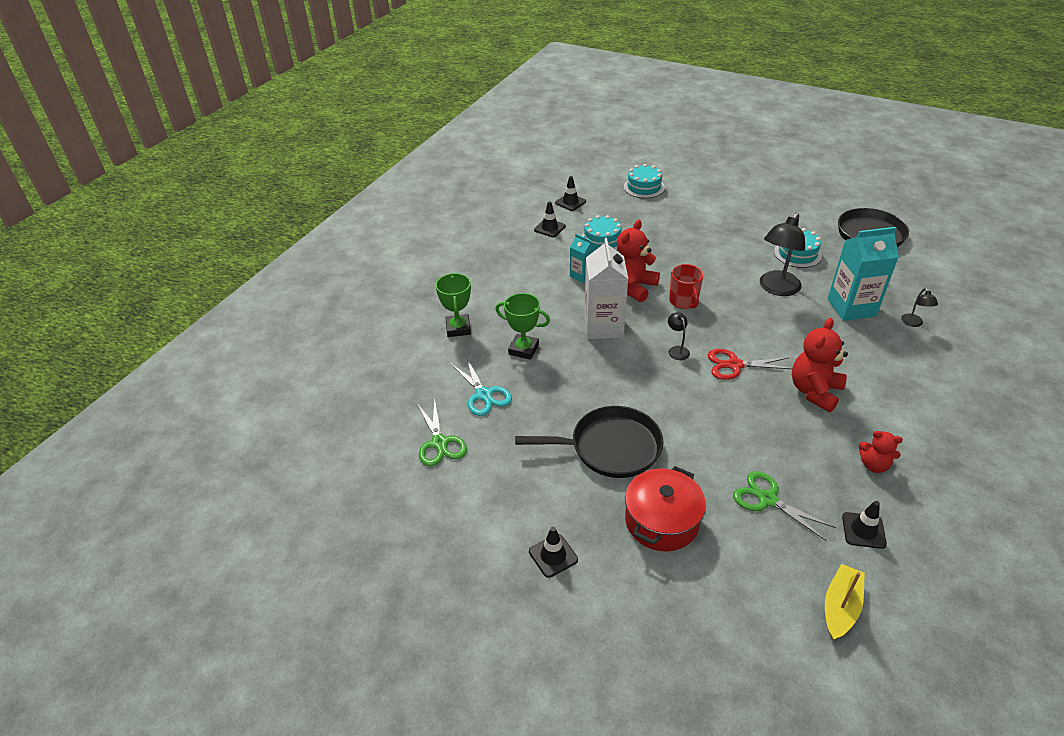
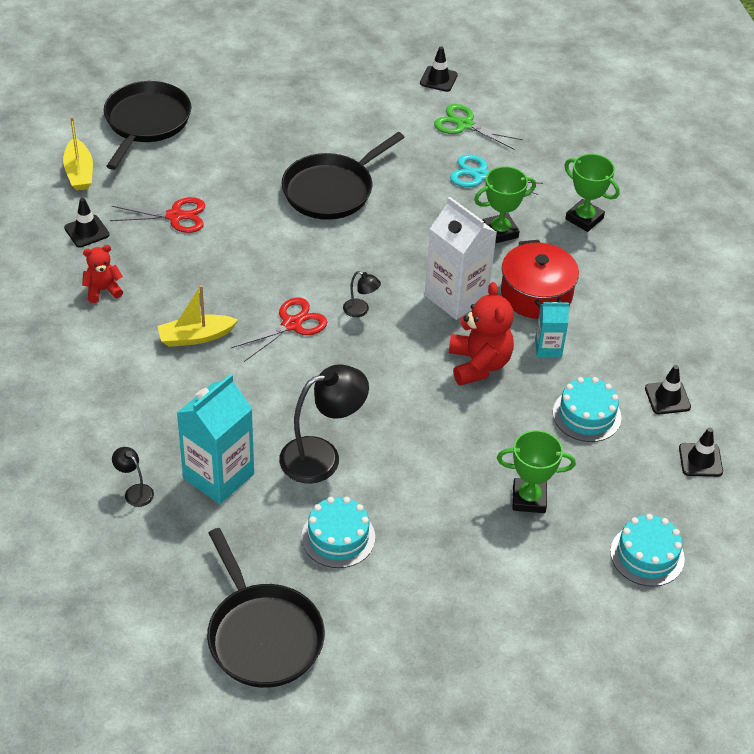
camera: 135 degrees right, 5 degrees up
(553, 556) = (299, 104): black traffic cone -> black traffic cone (438, 79)
(661, 521) = (243, 161): red pot -> red pot (536, 294)
(676, 225) = (529, 499): none -> green trophy
(684, 301) = (407, 375): red mug -> none
(728, 633) = (146, 122): none -> black pan
(767, 499) = (175, 216): green scissors -> red scissors
(776, 289) = (322, 456): black lamp -> black lamp turned 75 degrees clockwise
(814, 391) = (195, 337): red teddy bear -> yellow boat

